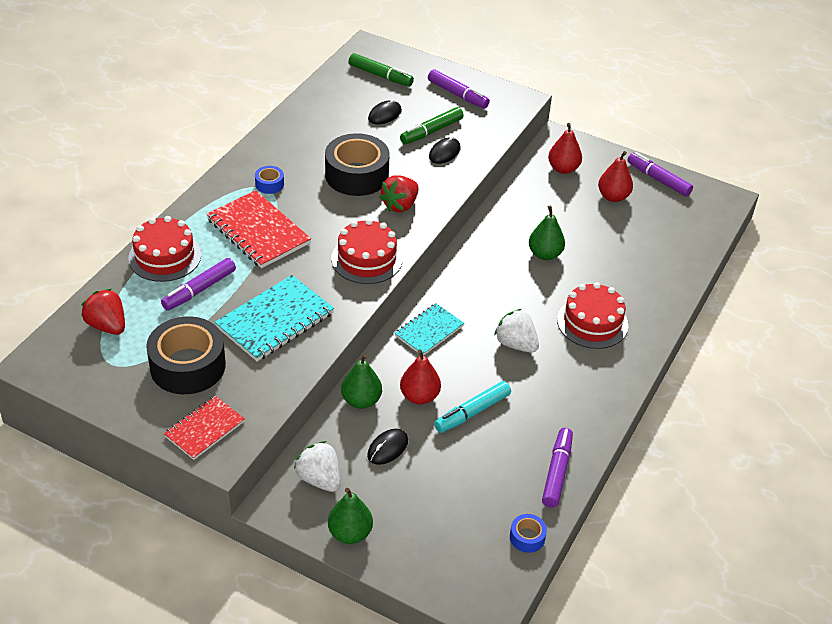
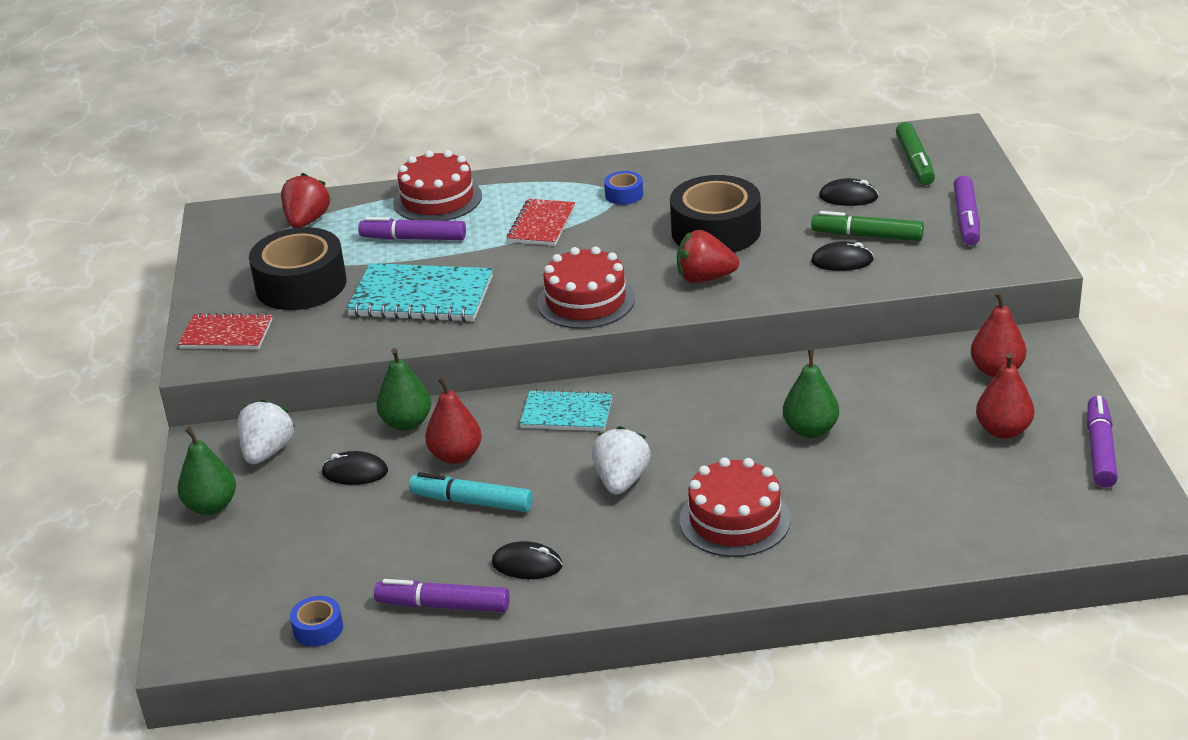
camera: 60 degrees right, 10 degrees down
(258, 231) = (541, 224): red notebook -> red notebook, size x0.62
(553, 419) = (527, 564): none -> black mouse
(557, 472) = (443, 605): purple marker -> purple marker turned 150 degrees counterclockwise

